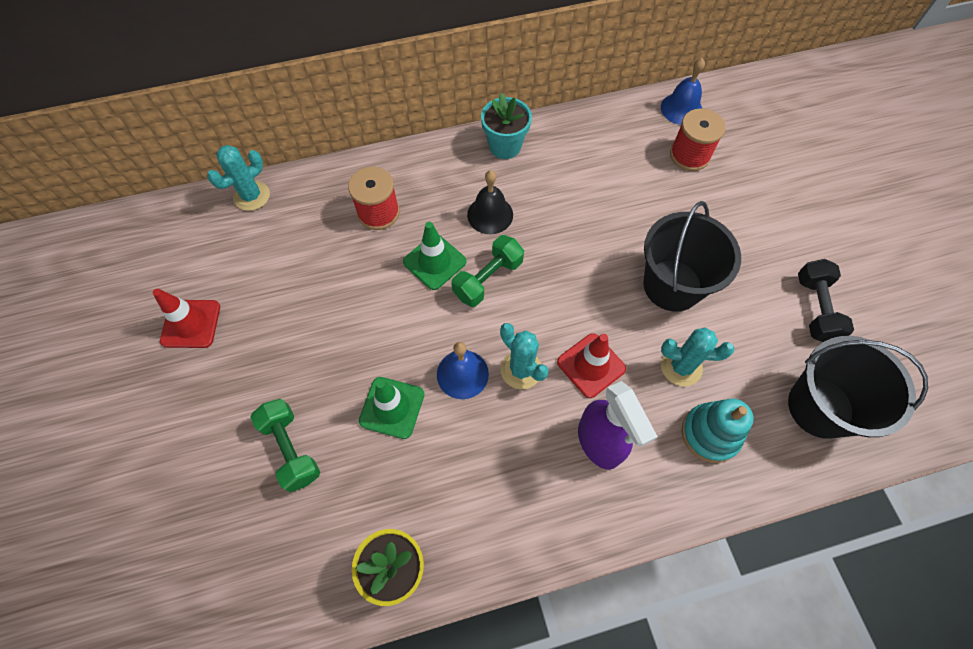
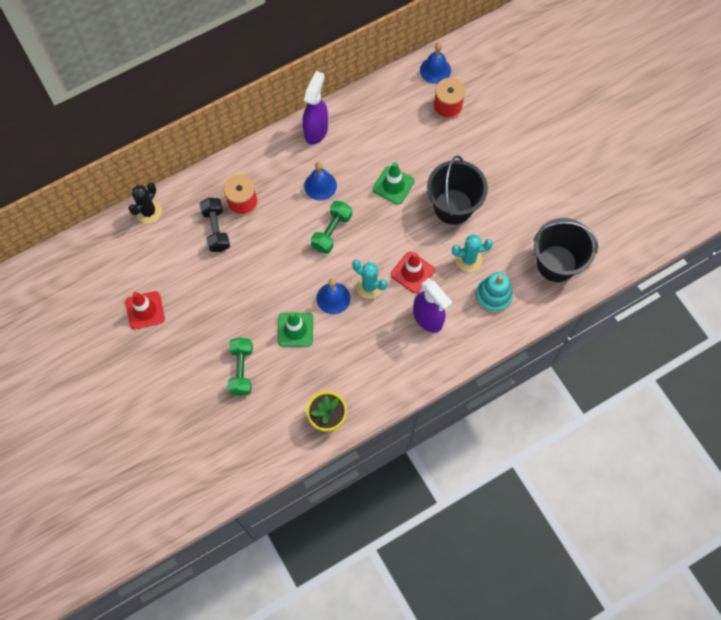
camera: 15 degrees left, 5 degrees up
(251, 196) = (148, 212): turquoise cactus -> black cactus
(291, 449) = (241, 370): green dumbbell -> green dumbbell turned 45 degrees clockwise
(434, 262) = (292, 228): green traffic cone -> green traffic cone (393, 185)
(490, 214) = (320, 185): black bell -> blue bell
(505, 146) = (316, 130): turquoise flower pot -> purple spray bottle
(815, 308) = (546, 200): black dumbbell -> black dumbbell (216, 229)

